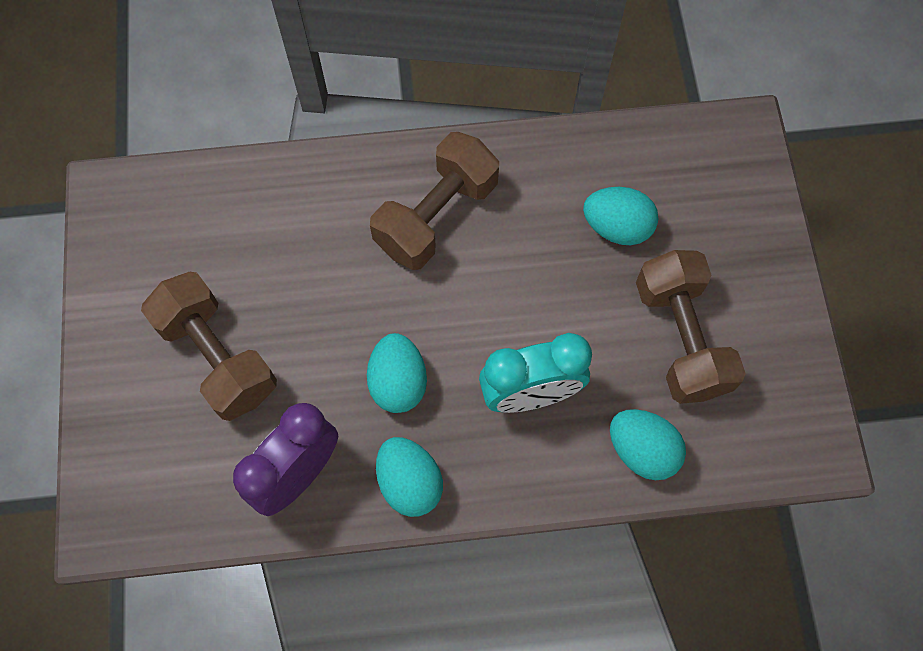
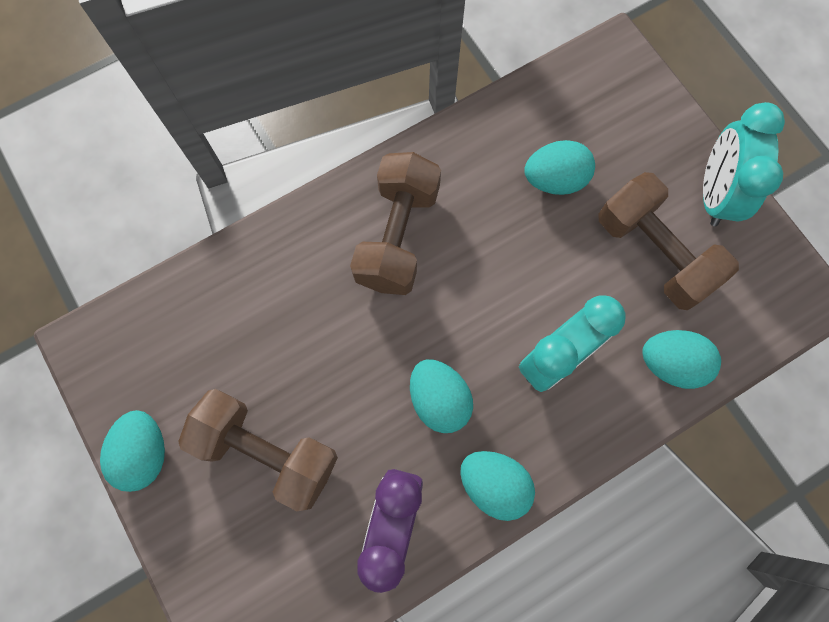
camera: 25 degrees left, 5 degrees up
(110, 309) = (145, 453): none -> turquoise egg
(773, 309) = (714, 194): none -> turquoise clock

